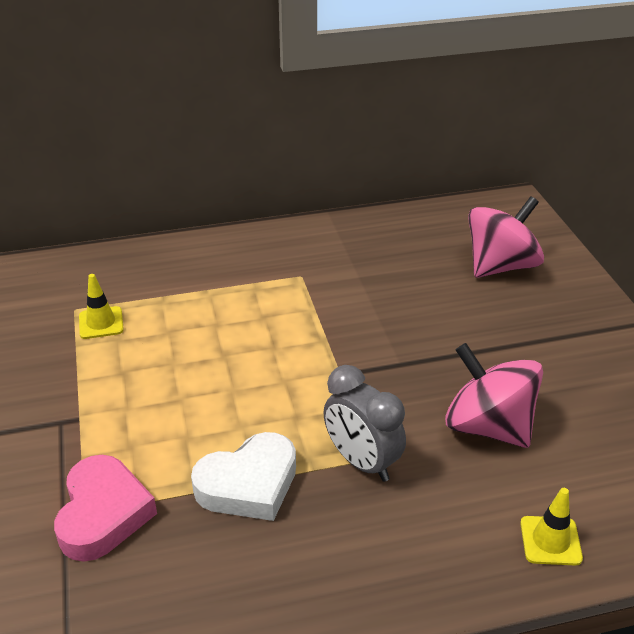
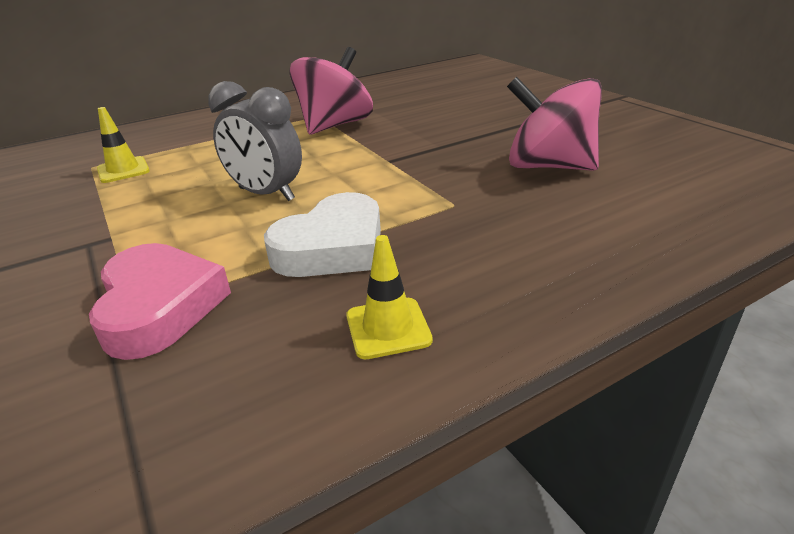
camera: 15 degrees left, 5 degrees down
(362, 462) = (445, 209): grey clock -> grey clock (266, 194)
(500, 266) = (486, 88): pink spinning top -> pink spinning top (335, 125)
(550, 541) = (672, 224): yellow traffic cone -> yellow traffic cone (388, 328)

